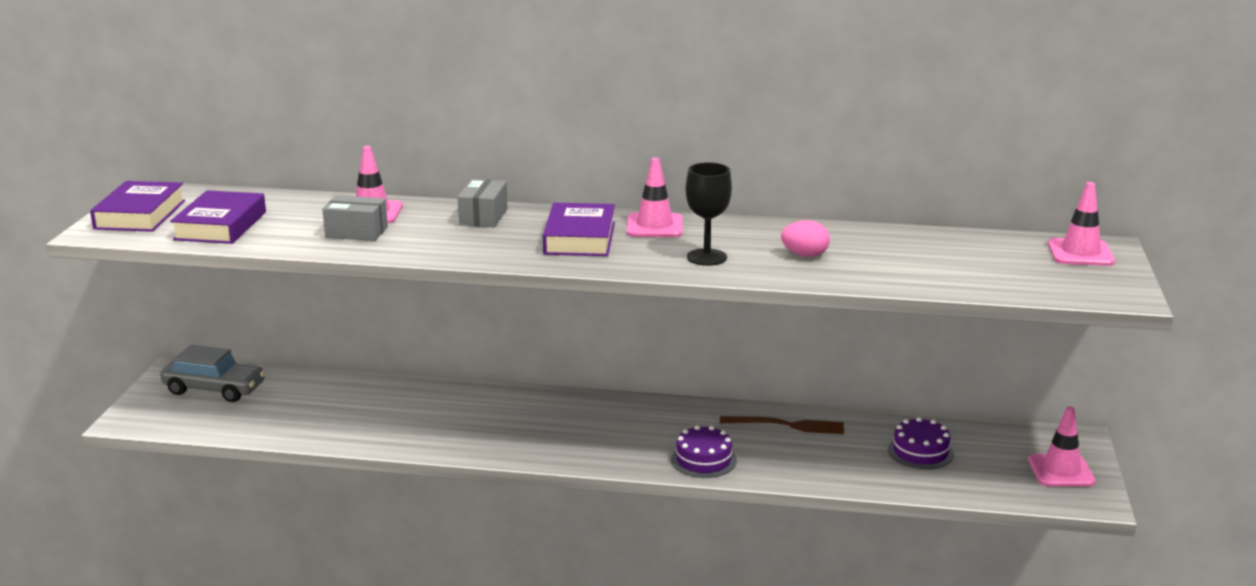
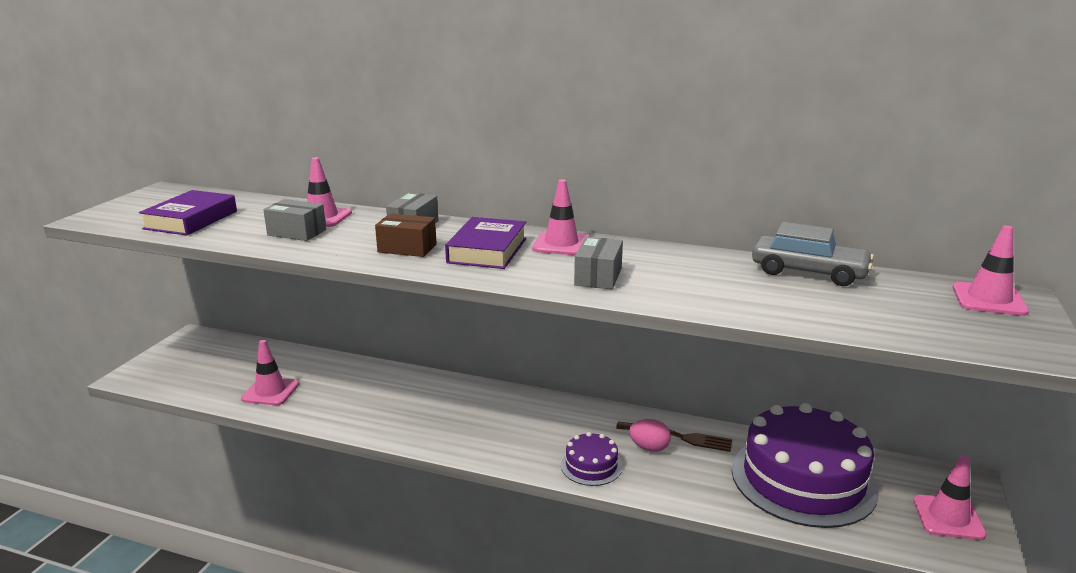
camera: 10 degrees right, 0 degrees up
(140, 215) = (137, 207): purple book -> none
(214, 389) = (211, 356): grey car -> grey car (808, 272)
(312, 421) = (270, 391): none -> pink traffic cone
(492, 241) = (407, 248): none -> brown box
(706, 257) = (598, 277): black goblet -> grey box
(805, 255) = (696, 281): pink egg -> pink egg (649, 448)
(920, 452) = (803, 479): purple cake -> purple cake, size x2.22

